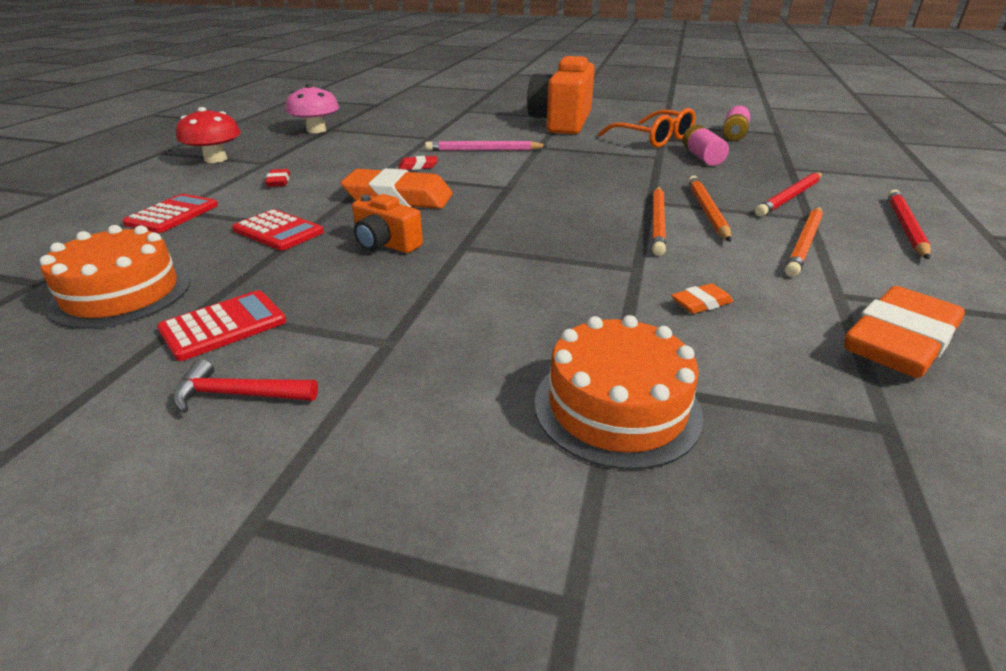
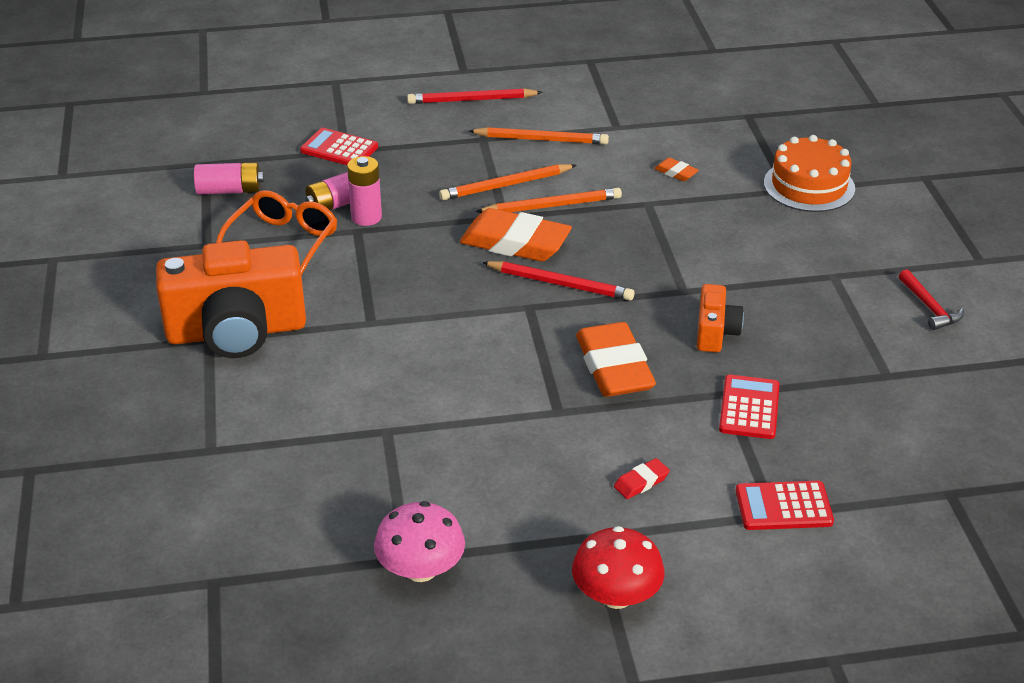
camera: 115 degrees left, 5 degrees up
(122, 293) = (912, 429): orange cake -> none
(223, 326) = (889, 351): red calculator -> red calculator (339, 149)
(418, 166) = (512, 392): red eraser -> none
(483, 150) = (414, 362): pink pencil -> none
(676, 161) = (366, 217): none -> pink battery
(790, 197) = (437, 148): red pencil -> red pencil (560, 284)
(898, 341) = (661, 110): orange eraser -> orange eraser (515, 243)

